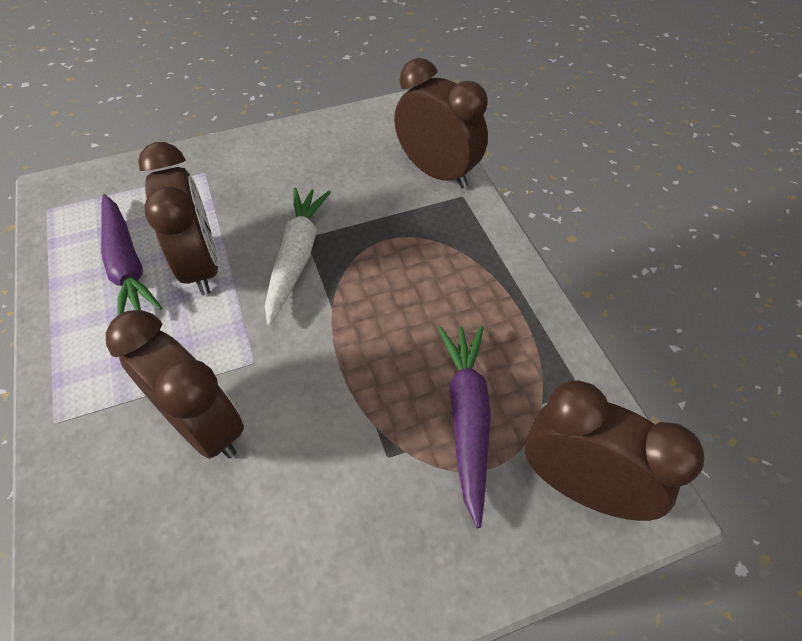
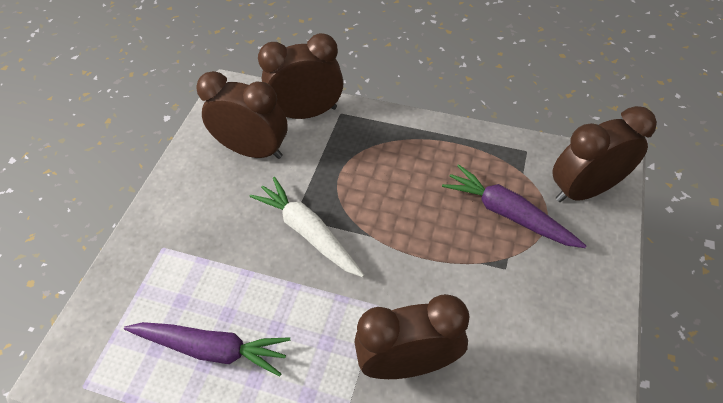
camera: 50 degrees left, 0 degrees up
(201, 266) = (261, 296): brown clock -> brown clock (254, 150)

